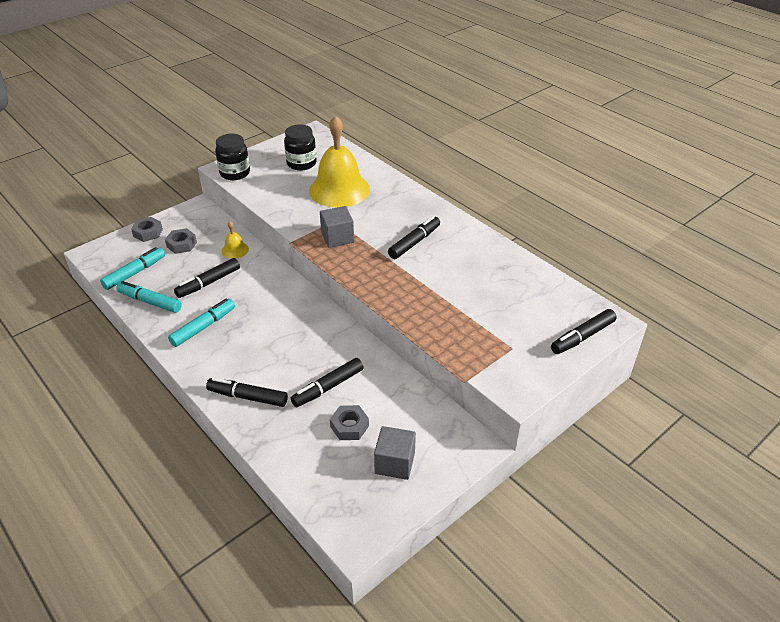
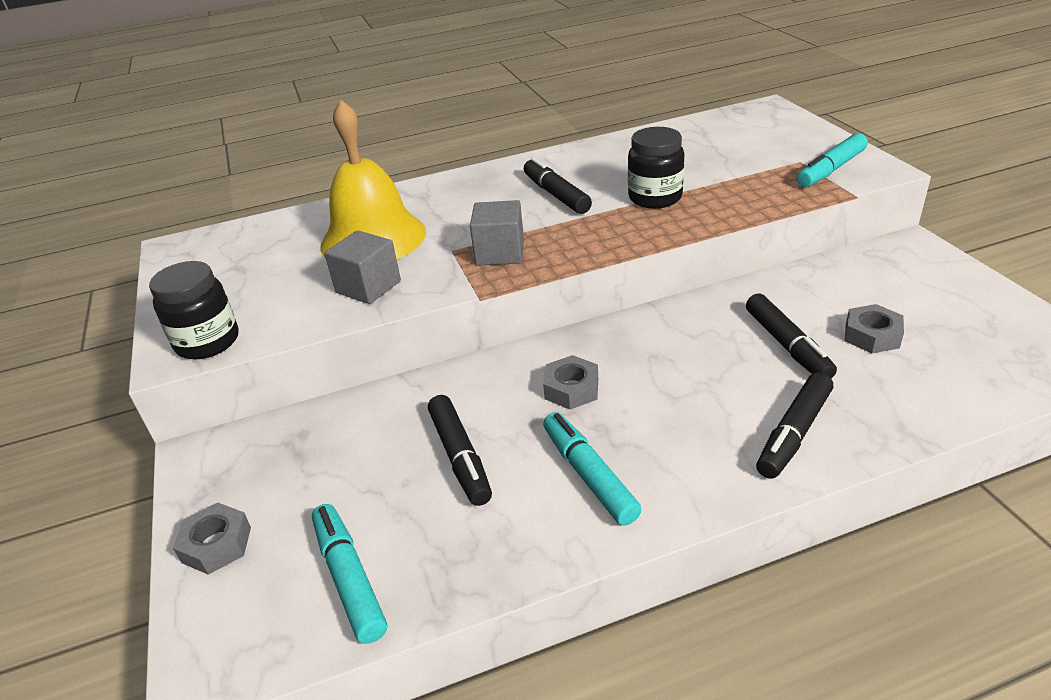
camera: 65 degrees left, 5 degrees down
(150, 302) = (468, 556): turquoise marker -> turquoise marker (830, 169)
(181, 244) = (307, 488): grey nut -> grey nut (571, 389)
(235, 250) = (384, 412): yellow bell -> none
(301, 163) = (260, 266): black jar -> black jar (655, 198)
(394, 463) = (943, 307): grey cube -> grey cube (368, 287)
(582, 337) = (790, 124): black marker -> none

